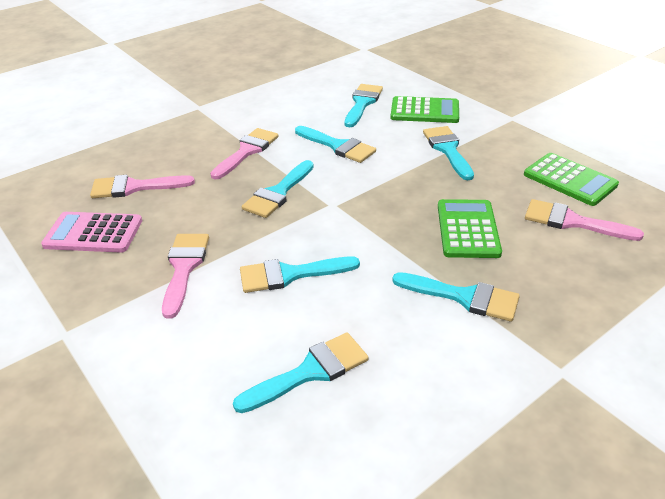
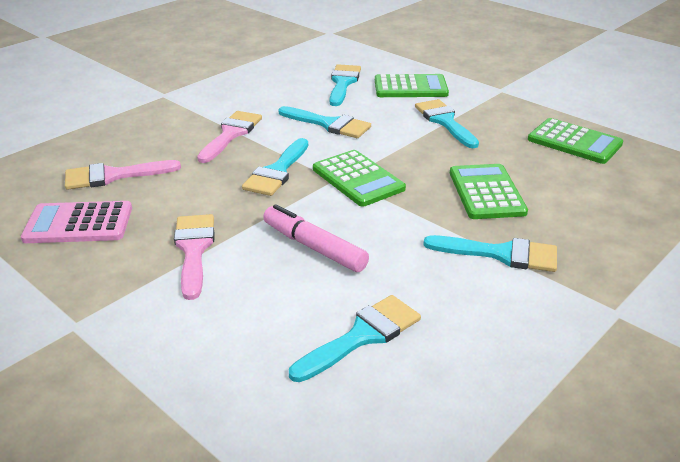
camera: 10 degrees left, 5 degrees down
(290, 274) = (314, 247): turquoise brush -> pink marker
(349, 206) = (358, 179): none -> green calculator
(572, 222) = (588, 179): pink brush -> none

